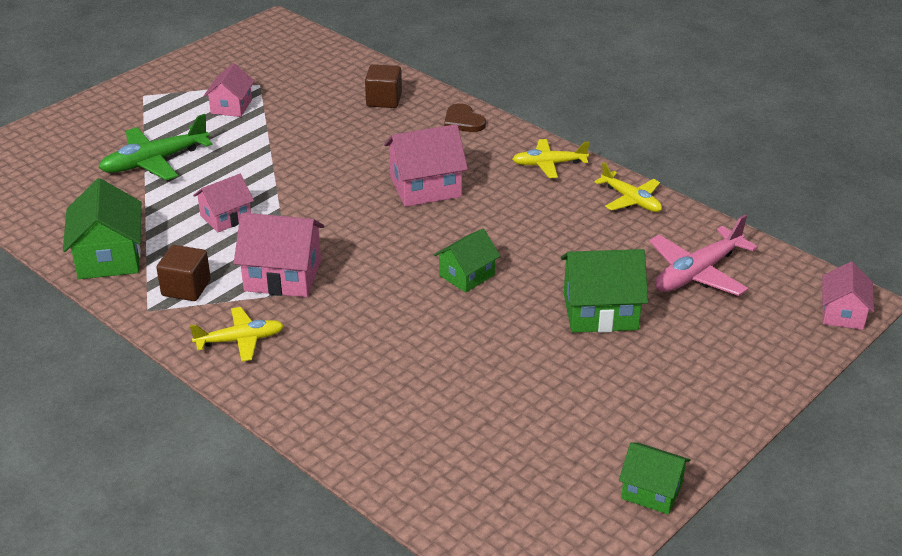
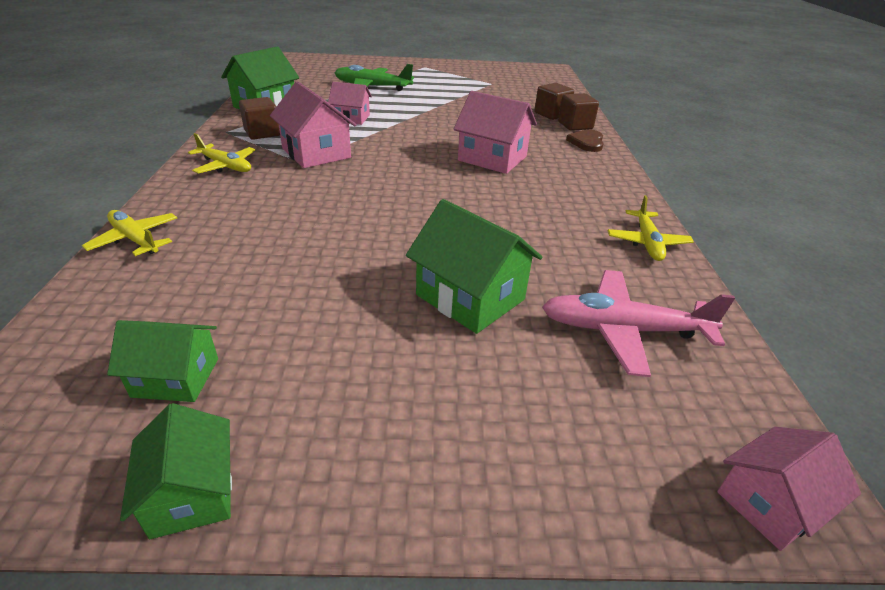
camera: 45 degrees right, 0 degrees up
(231, 106) = (457, 85): pink house -> none
(424, 104) = (575, 125): none -> brown cube
(466, 275) = (418, 213): green house -> green house (176, 377)
(549, 164) = (611, 189): yellow plane -> yellow plane (135, 240)

